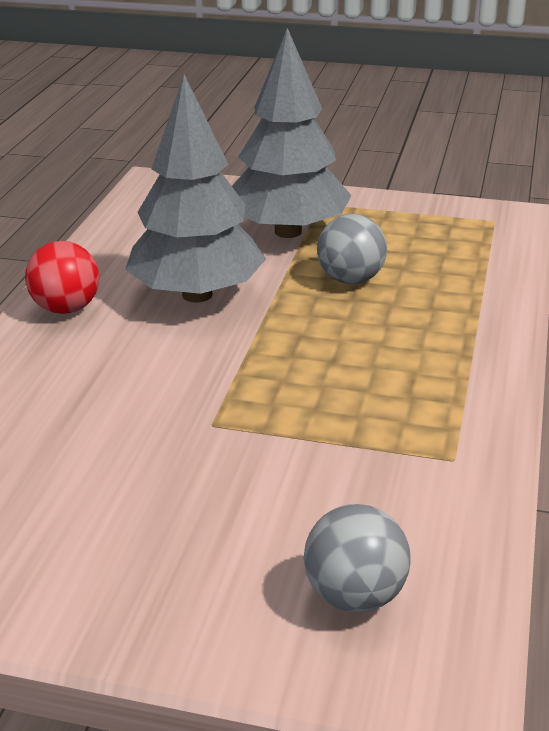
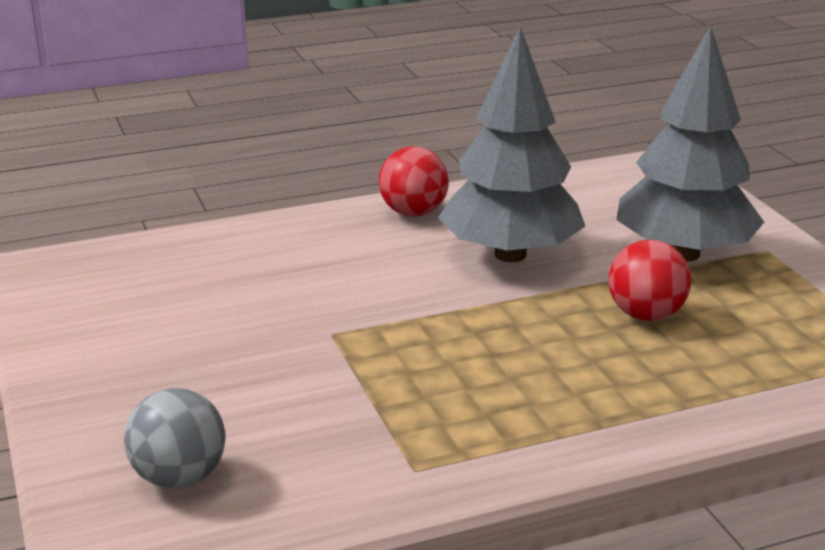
camera: 55 degrees right, 5 degrees down
(350, 279) = (646, 315): grey ball -> red ball

